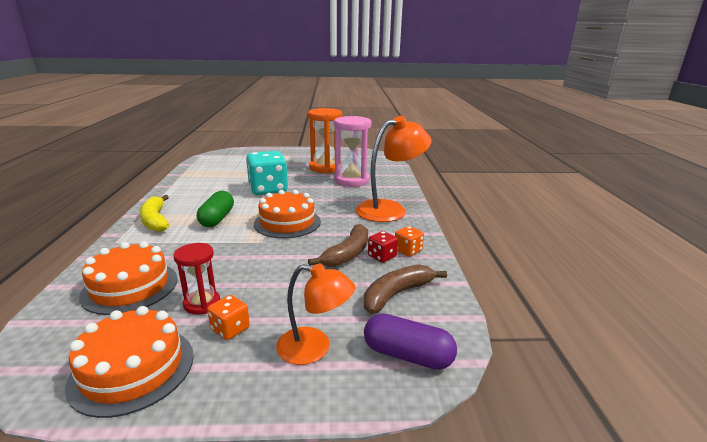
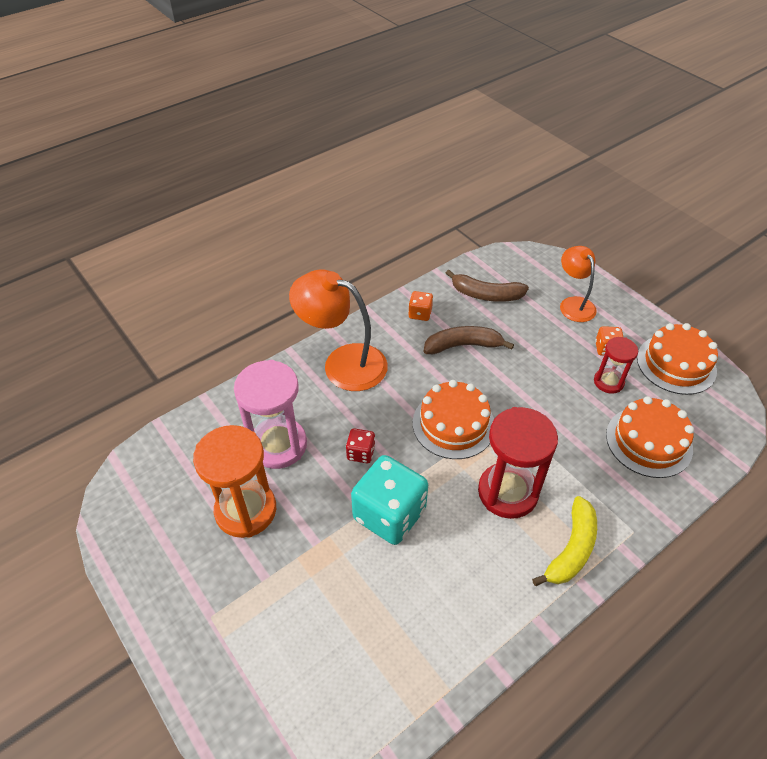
camera: 125 degrees left, 25 degrees up
(217, 219) = (508, 492): green capsule -> red hourglass
(382, 256) = (445, 324): red dice -> red dice (361, 453)
(407, 355) = (535, 268): purple capsule -> none

